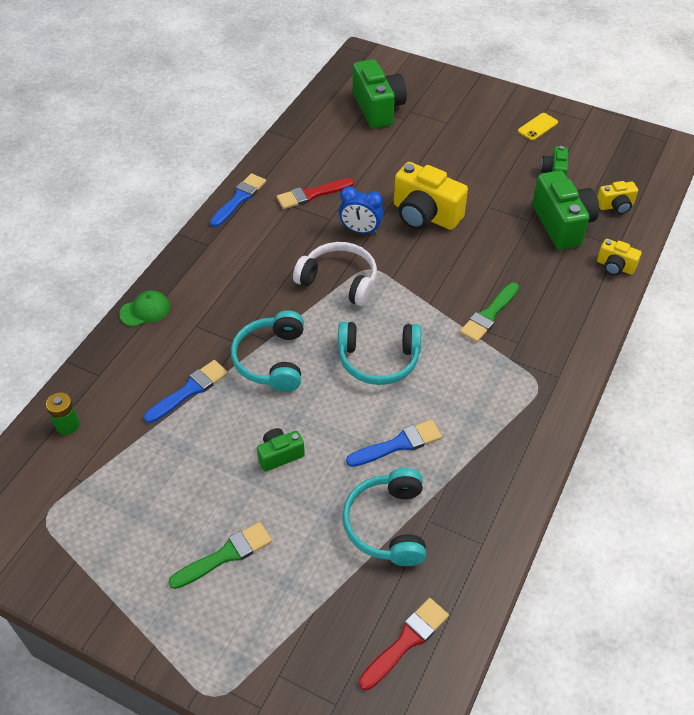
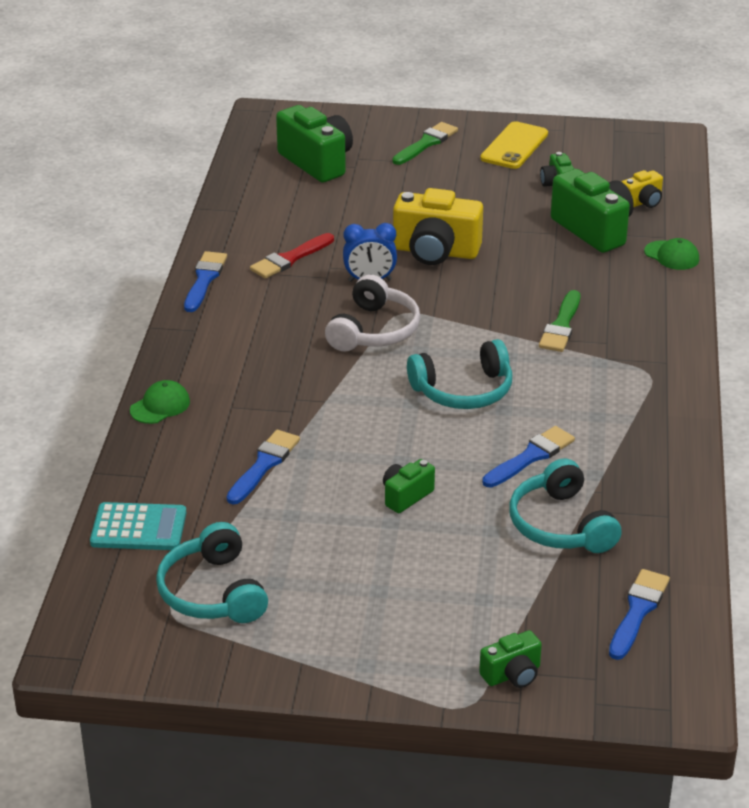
camera: 20 degrees left, 15 degrees down
(67, 425) = (138, 528): green battery -> turquoise calculator
(225, 555) = (401, 593): green brush -> green brush (426, 143)
(269, 675) = (512, 674): none -> green camera
(271, 360) = (342, 417): turquoise headphones -> turquoise headphones (212, 592)
(339, 280) = (374, 330): white headphones -> white headphones turned 105 degrees clockwise
(406, 641) = (638, 611): red brush -> blue brush
(537, 127) = (514, 146): yellow phone -> yellow phone, size x1.64
(615, 266) = (672, 255): yellow camera -> green cap

